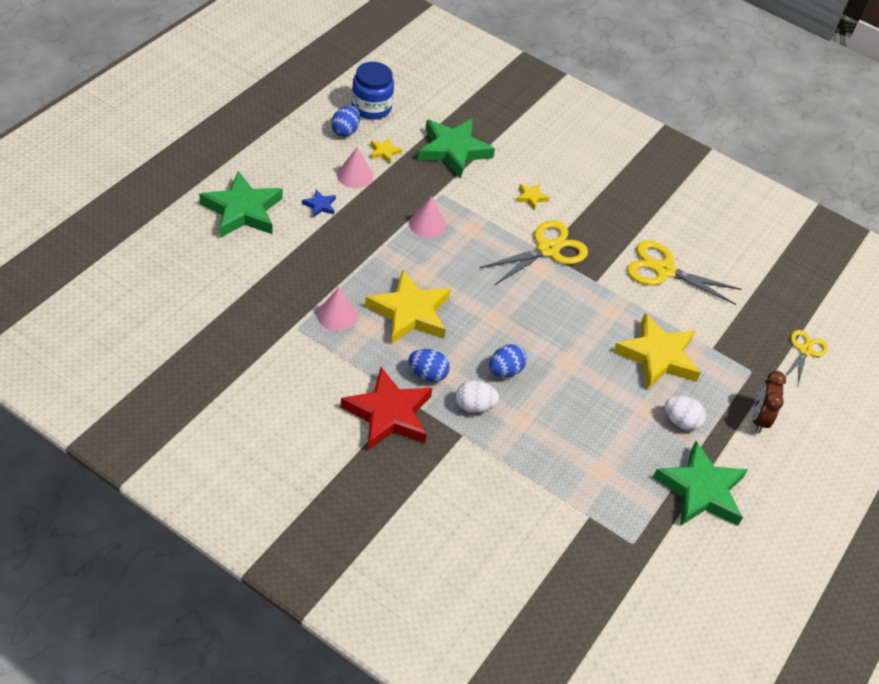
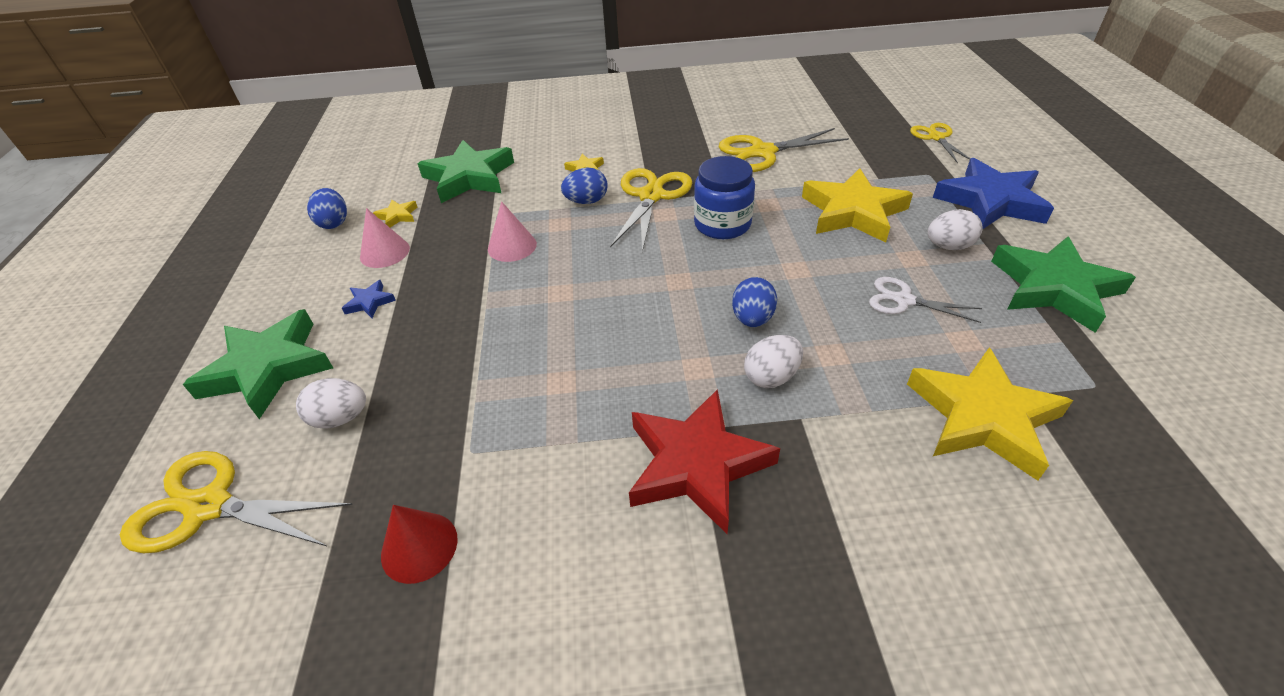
camera: 30 degrees left, 5 degrees down
(172, 267) = (209, 506): none -> yellow scissors
(240, 353) = (419, 547): none -> red cone
(255, 265) = (340, 418): none -> white egg
(337, 315) = (507, 399): pink cone -> none
(371, 107) = (345, 191): blue jar -> blue jar (722, 224)
(410, 312) = (588, 335): yellow star -> yellow star (982, 417)
(427, 374) = (683, 383): blue egg -> blue egg (586, 201)
(602, 427) = (904, 300): none -> white scissors
(759, 418) = (990, 201): brown clock -> blue star

